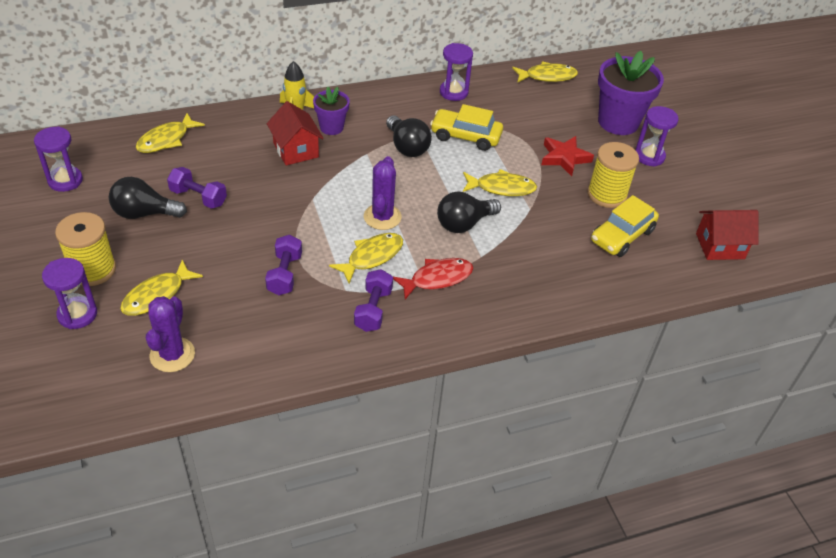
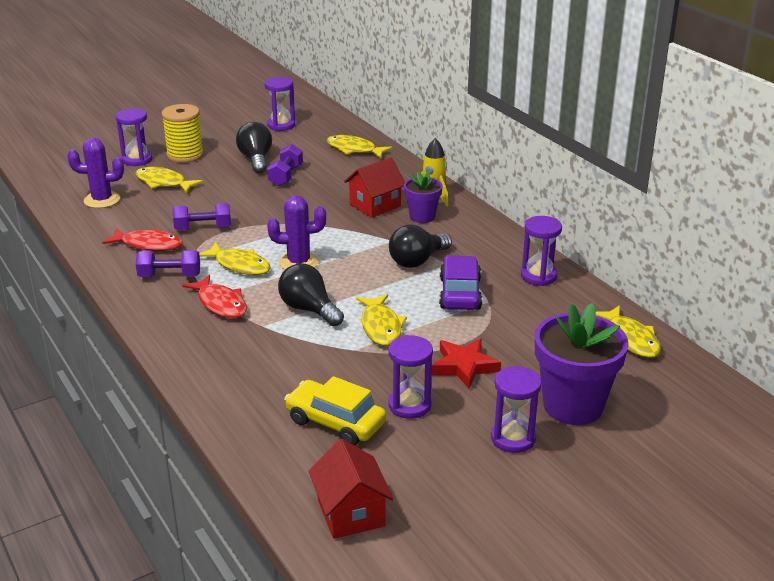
camera: 80 degrees right, 15 degrees down
(302, 321) = (148, 245): none -> red fish
(465, 136) = (460, 293): yellow car -> purple car
(607, 194) = (409, 405): yellow spool -> purple hourglass

